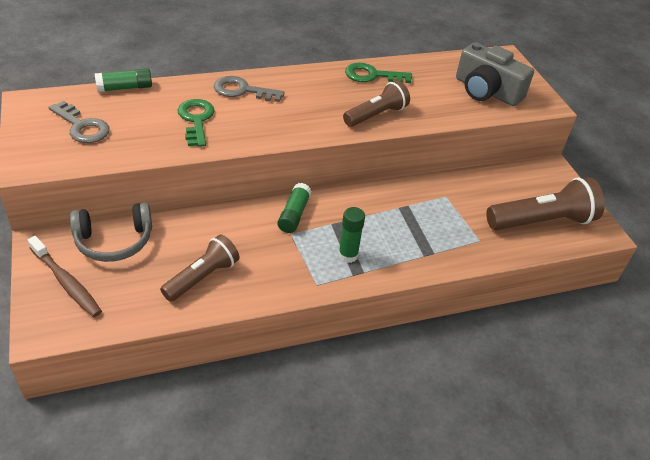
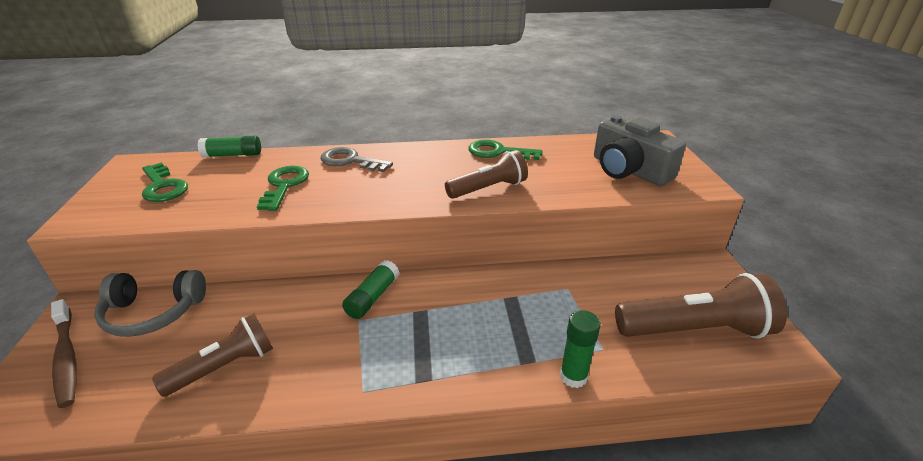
camera: 15 degrees right, 10 degrees down
(82, 126) = (163, 187): grey key -> green key
(348, 255) = (419, 354): green glue stick -> green glue stick (573, 376)

